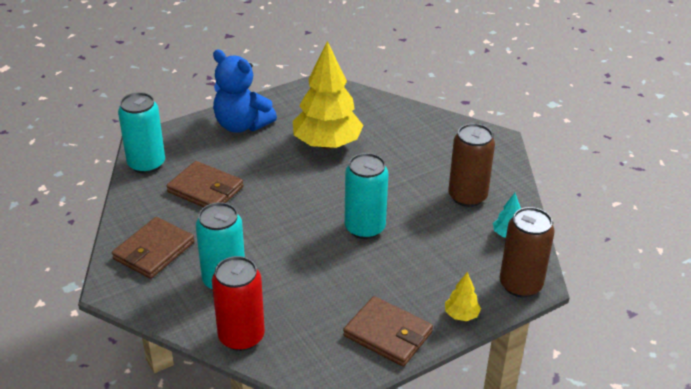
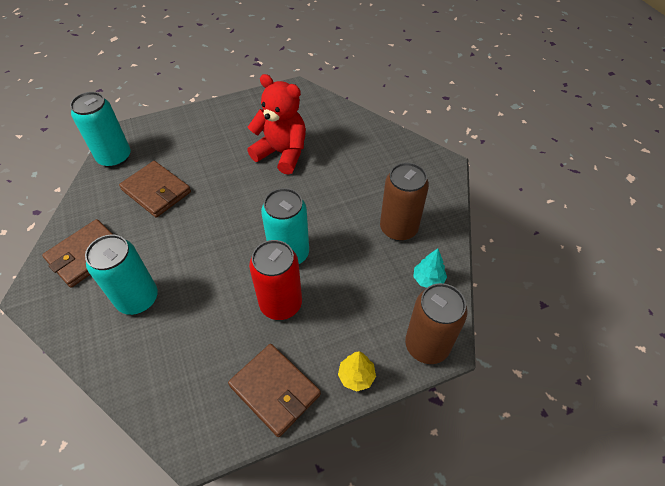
camera: 10 degrees right, 15 degrees up
(241, 337) = (130, 371): red can -> red can (281, 304)
(242, 125) = (212, 125): blue teddy bear -> none
(327, 144) = (282, 153): yellow tree -> red teddy bear

